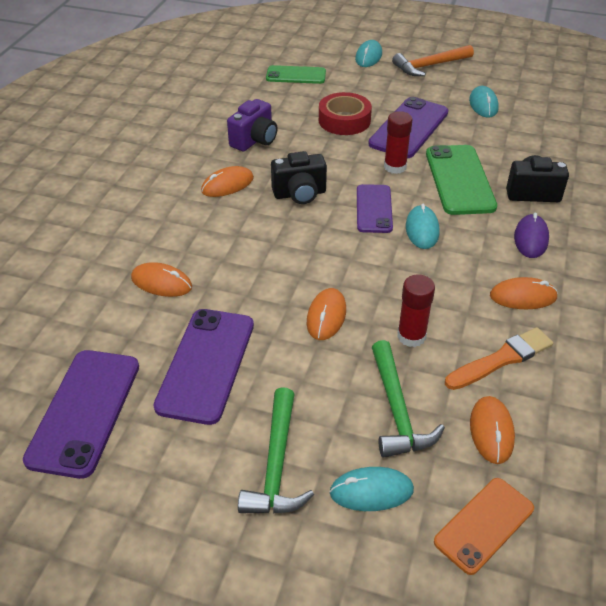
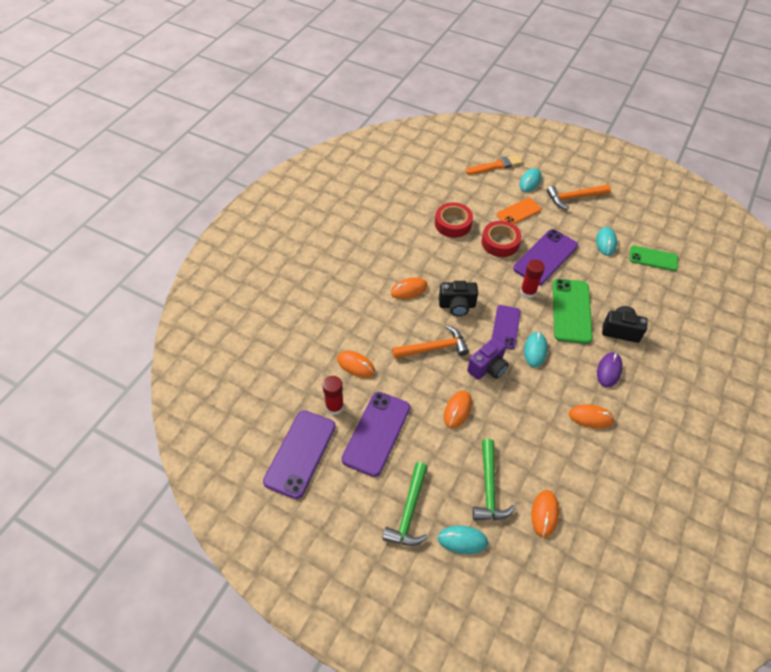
camera: 10 degrees right, 10 degrees up
(254, 140) = (433, 252): purple camera -> purple camera (487, 367)
(276, 108) = (453, 224): none -> red tape
(276, 246) = (434, 348): none -> orange hammer
(296, 75) = (472, 193): green phone -> green phone (653, 258)
(411, 336) = (509, 435): red glue stick -> red glue stick (334, 406)
(484, 525) = (524, 575): orange phone -> orange phone (518, 212)
(501, 359) = (564, 463): orange brush -> orange brush (495, 166)

